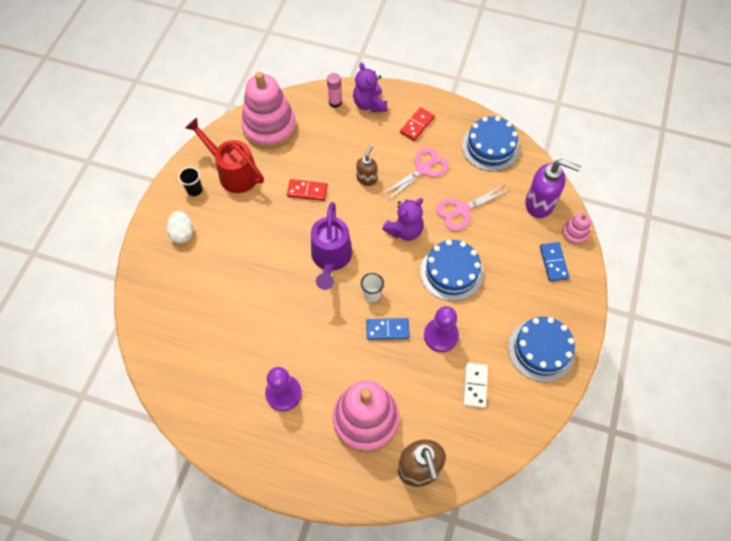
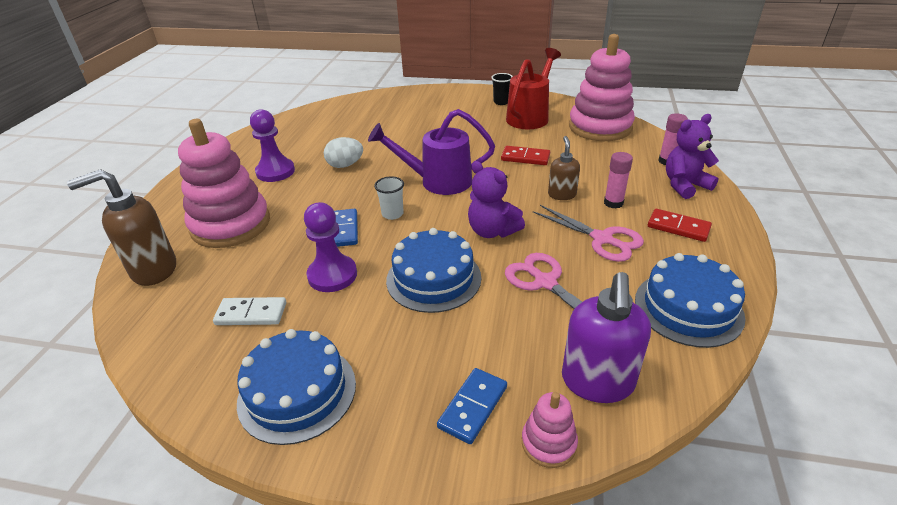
camera: 85 degrees right, 25 degrees down
(182, 233) = (451, 103): white egg -> white egg (345, 165)
(307, 191) = (525, 157): red domino -> red domino turned 75 degrees counterclockwise
(367, 179) = (562, 194): brown soap dispenser -> brown soap dispenser turned 105 degrees counterclockwise
(383, 151) = (613, 203): none -> pink glue stick
(553, 262) = (473, 407): blue domino -> blue domino turned 45 degrees counterclockwise

